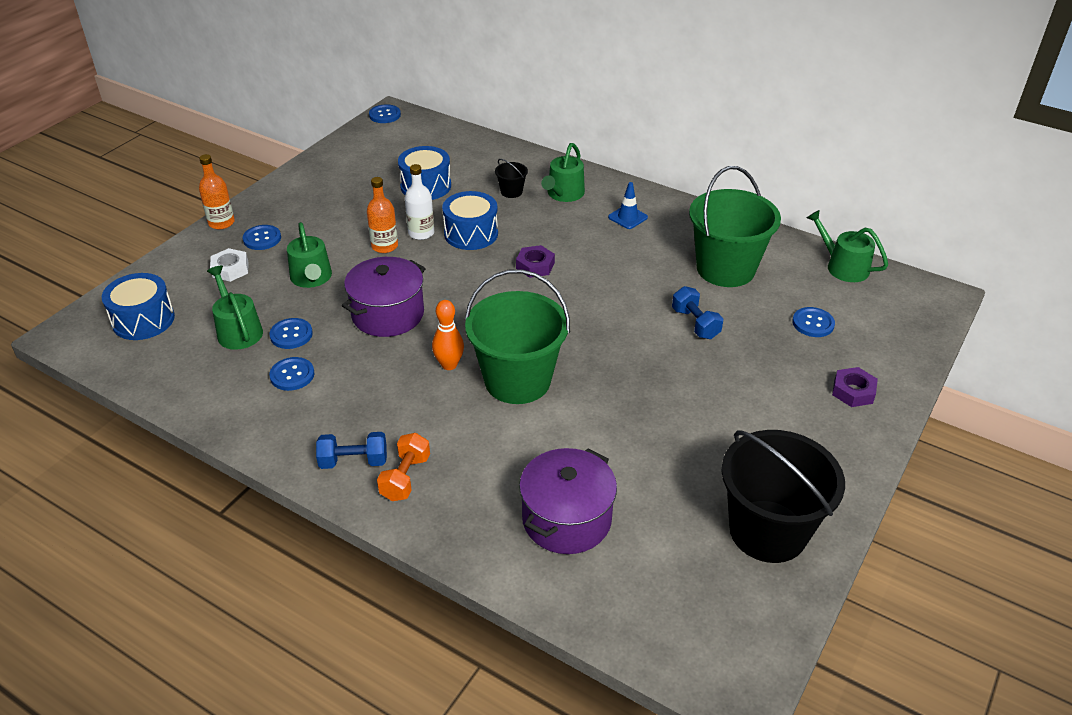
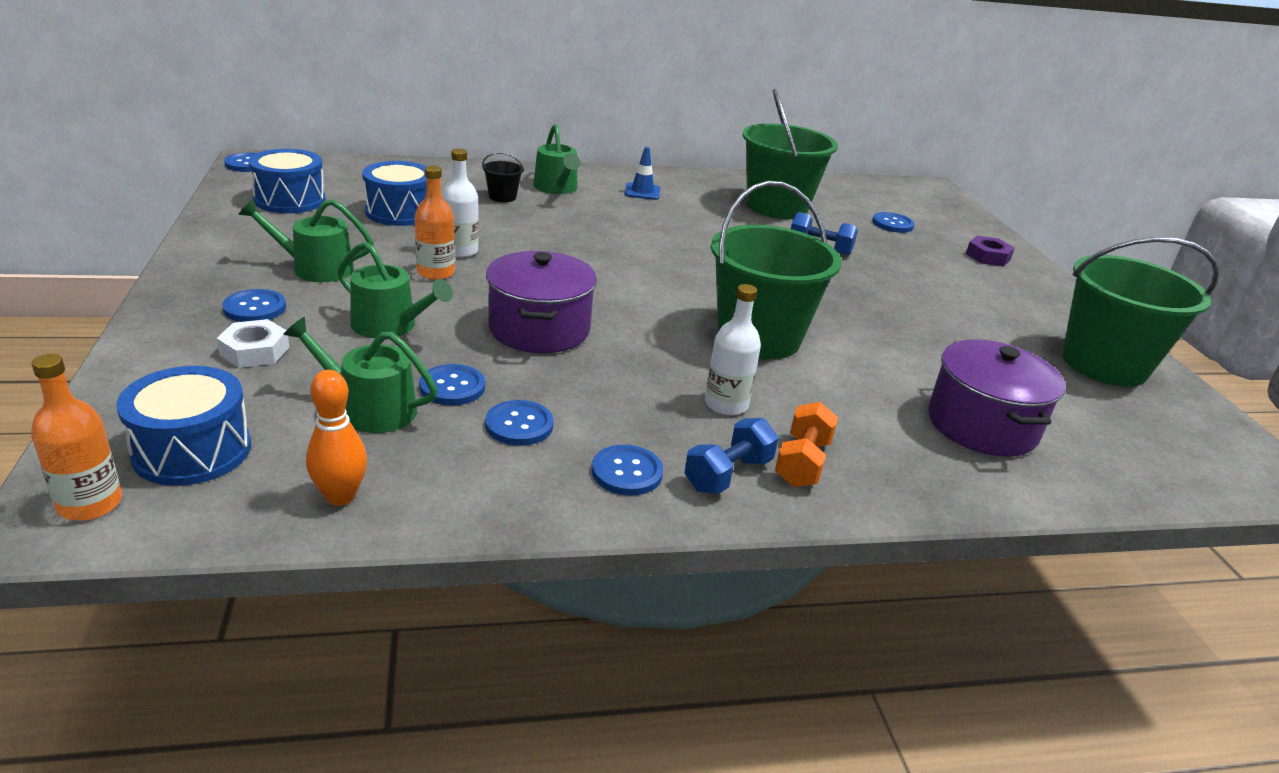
camera: 45 degrees left, 10 degrees down
(221, 223) = (162, 308): orange bottle -> orange bottle (90, 504)
(305, 431) = (627, 472): none -> blue button
(405, 478) = (802, 463): orange dumbbell -> orange dumbbell turned 45 degrees clockwise
(420, 418) = (726, 404): none -> white bottle
(449, 365) = (676, 349): orange bowling pin -> orange bowling pin (340, 496)
(471, 234) = (516, 238): blue drum -> blue drum (290, 200)
(535, 266) = (622, 246): purple nut -> none
(768, 531) = (1104, 364): black bucket -> green bucket
(843, 266) = (849, 185): green watering can -> green watering can (316, 268)

